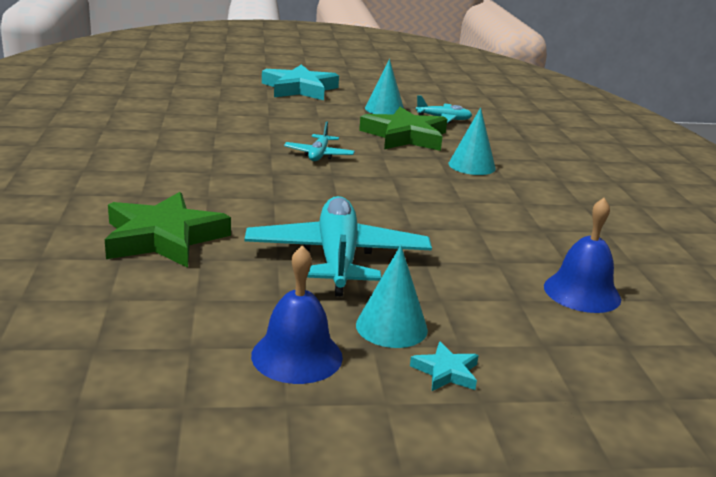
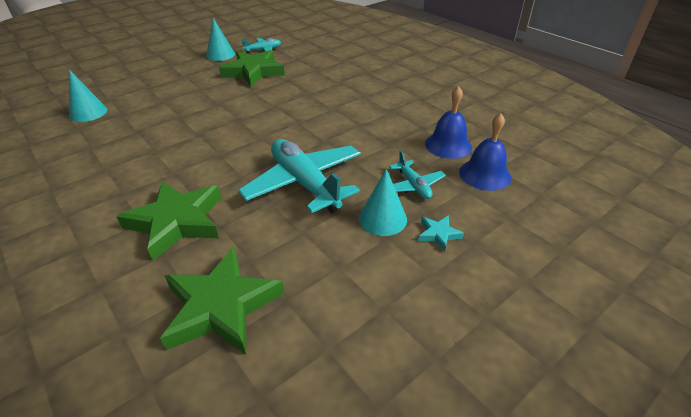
camera: 30 degrees left, 15 degrees up
(124, 322) = (221, 306): none -> green star
(297, 356) = (353, 269): blue bell -> blue bell (485, 174)
(299, 89) = (147, 57): turquoise star -> none
(319, 155) = (214, 107): turquoise plane -> turquoise plane (413, 186)
(472, 166) = (312, 80): turquoise cone -> turquoise cone (88, 112)

